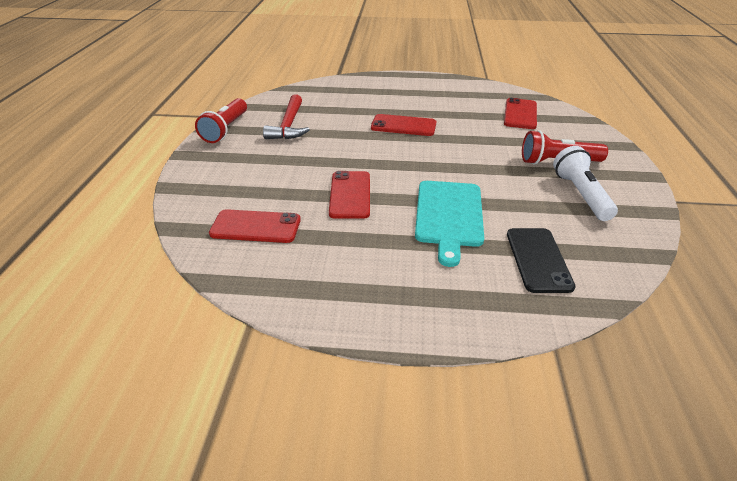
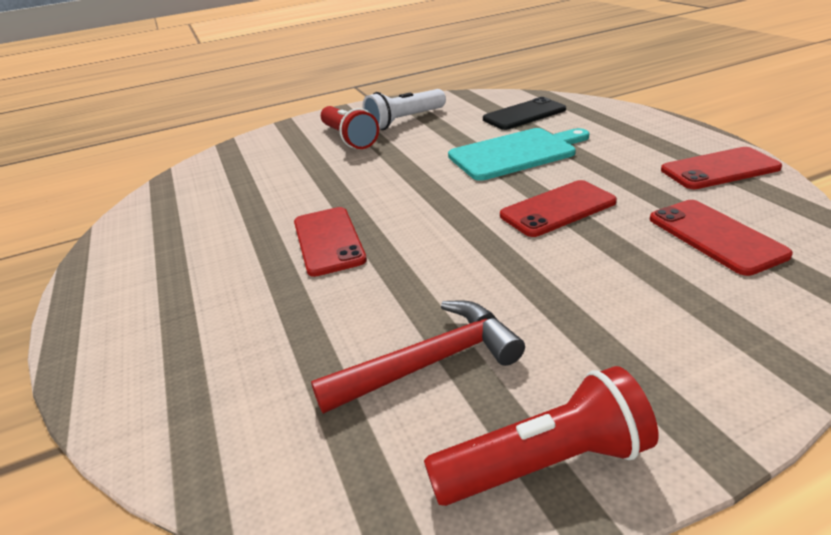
camera: 115 degrees left, 5 degrees down
(520, 114) = (231, 178): red phone -> red phone (719, 169)

